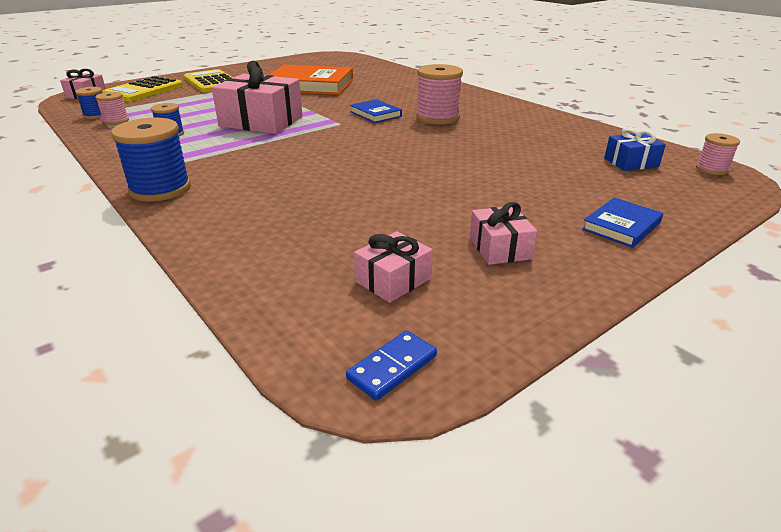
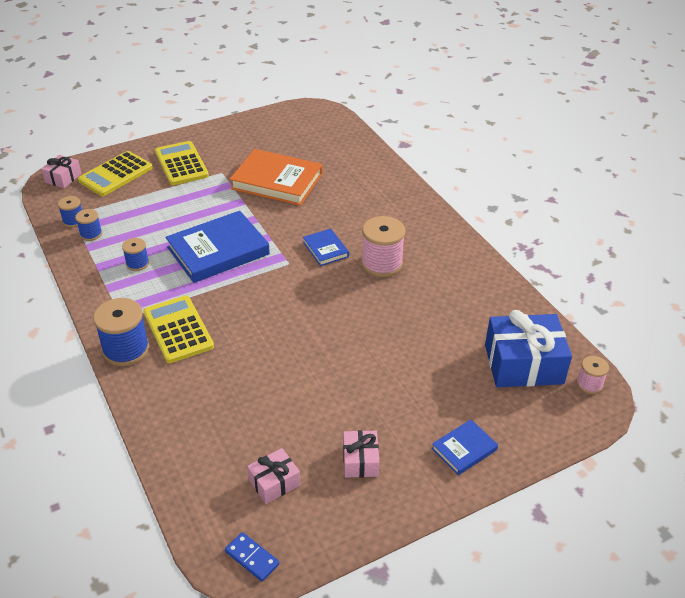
camera: 10 degrees right, 10 degrees up
(116, 121) = (91, 234): pink spool -> blue spool
(225, 170) = (178, 329): none -> yellow calculator
(261, 122) = (218, 251): pink gift -> blue book
(392, 367) = (252, 558): blue domino -> blue domino turned 75 degrees clockwise
(631, 162) = (523, 364): blue gift -> blue gift, size x1.93

